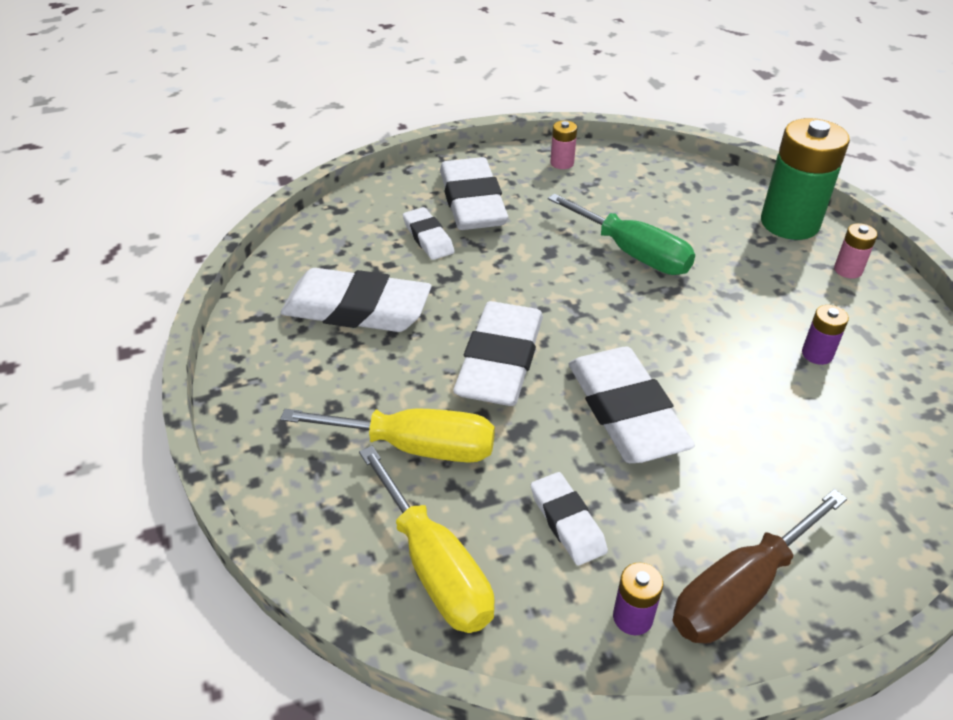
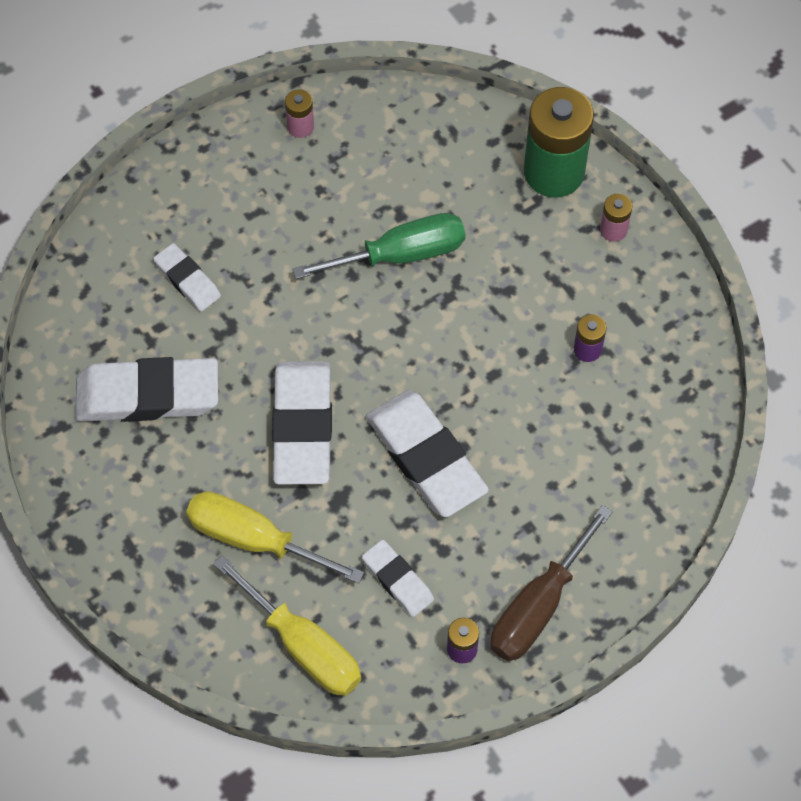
camera: 15 degrees left, 20 degrees up
(415, 447) = (254, 539): yellow screwdriver -> yellow screwdriver turned 150 degrees counterclockwise
(472, 202) = (218, 214): white eraser -> none
(633, 253) = (401, 255): green screwdriver -> green screwdriver turned 45 degrees counterclockwise

